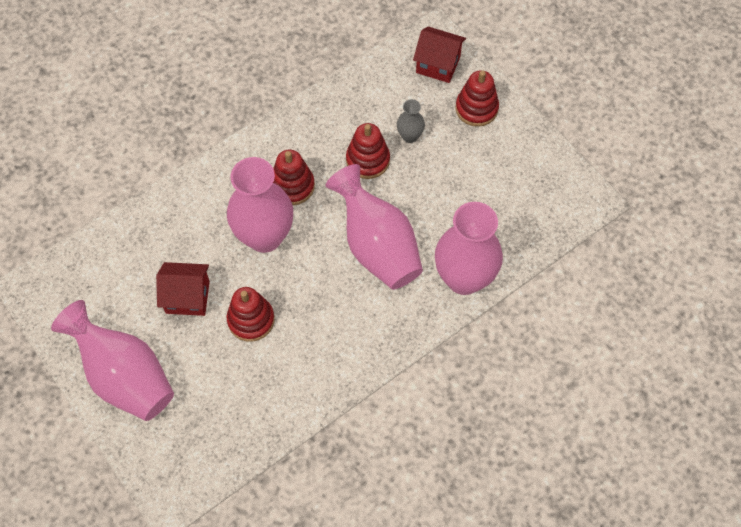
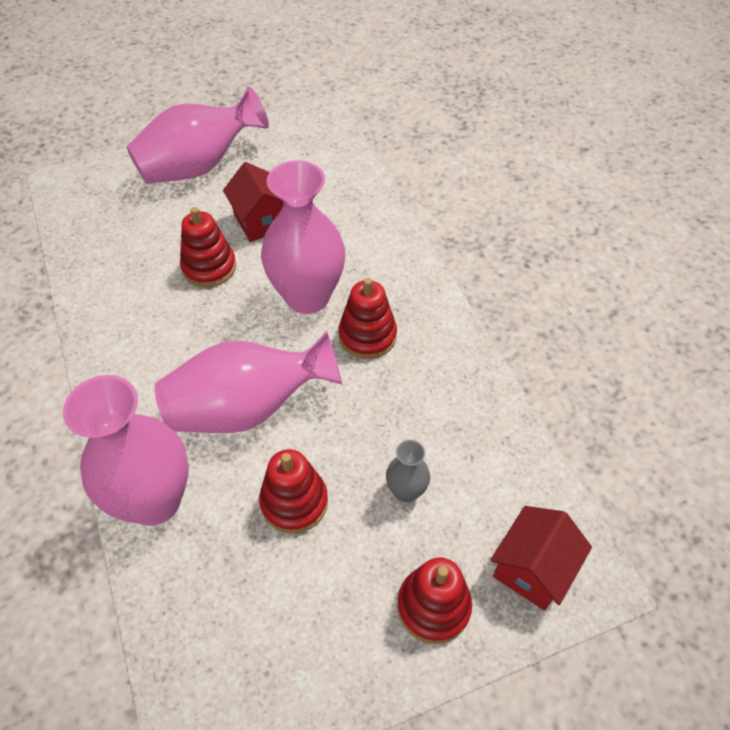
camera: 105 degrees right, 10 degrees down
(187, 297) = (261, 221): red house -> red house turned 45 degrees counterclockwise
(368, 160) = (381, 427): red stacking toy -> red stacking toy (294, 502)

